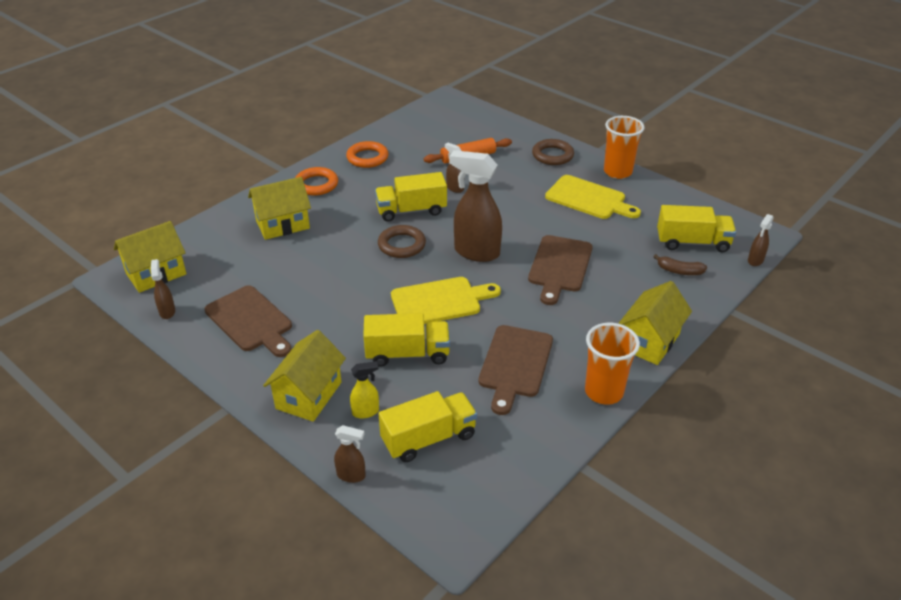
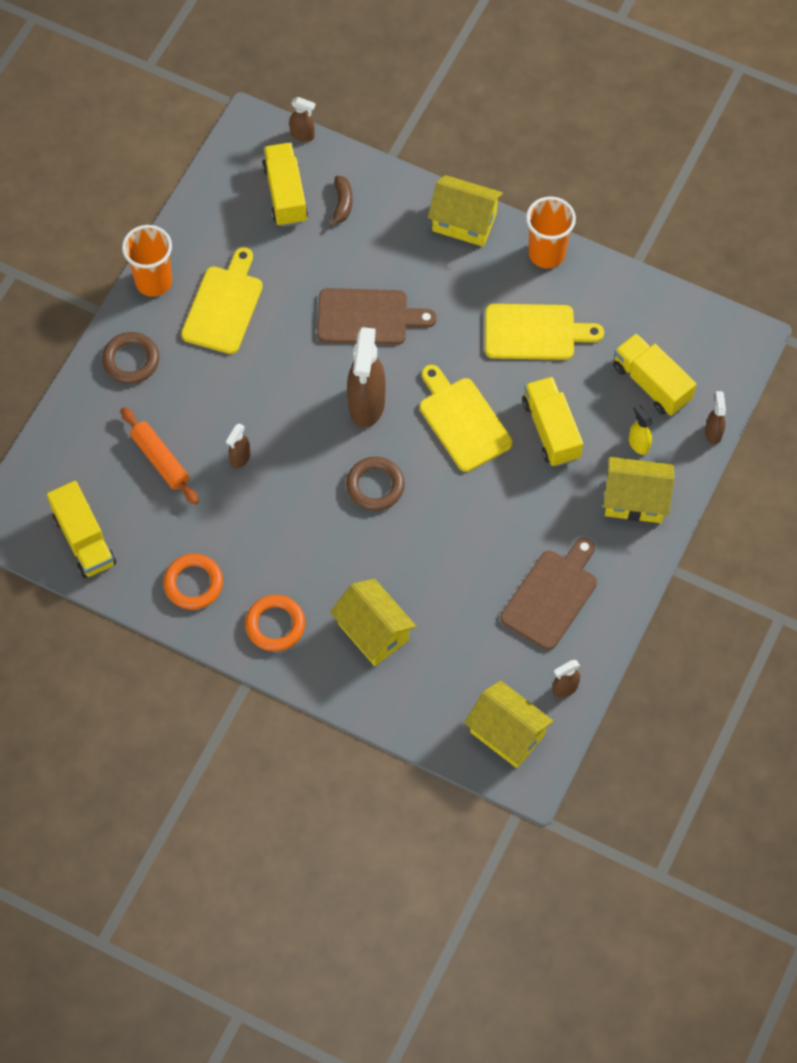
camera: 105 degrees left, 25 degrees up
(411, 210) = (303, 495): yellow truck -> yellow truck (84, 540)
(515, 365) = (535, 332): brown cutting board -> yellow cutting board

